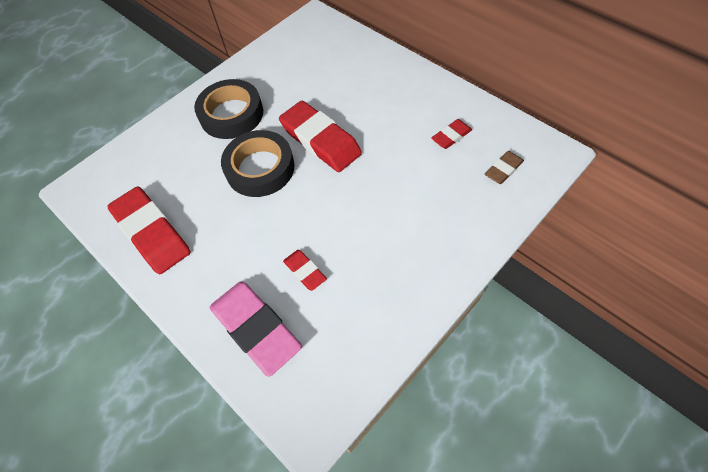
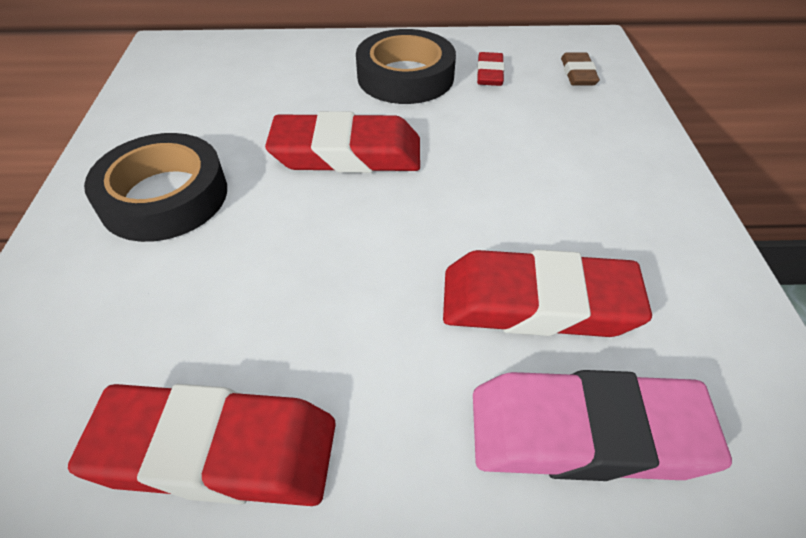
camera: 50 degrees left, 10 degrees down
(260, 168) = (301, 231): black tape -> black tape (405, 76)
(305, 271) = (537, 303): red eraser -> red eraser, size x2.03

